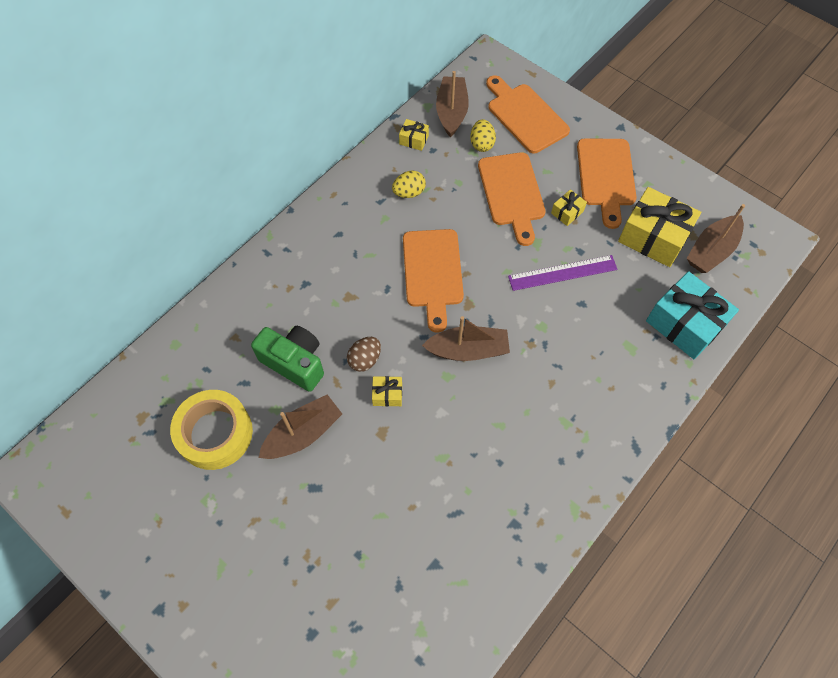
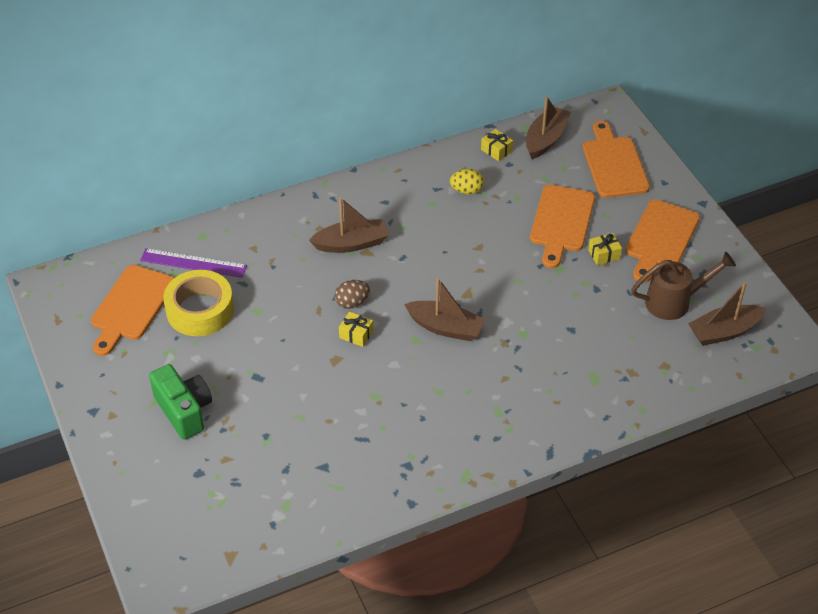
camera: 25 degrees right, 15 degrees down
(294, 363) = (292, 284): green camera -> green camera (184, 411)
(303, 433) = (270, 336): brown boat -> brown boat (351, 243)
(432, 273) = (450, 259): orange cutting board -> orange cutting board (131, 306)
(481, 144) = (558, 174): yellow egg -> none
(562, 273) = (568, 300): purple ruler -> purple ruler (193, 263)
(653, 237) = (674, 302): yellow gift -> brown watering can
(684, 324) = (658, 379): turquoise gift -> none

